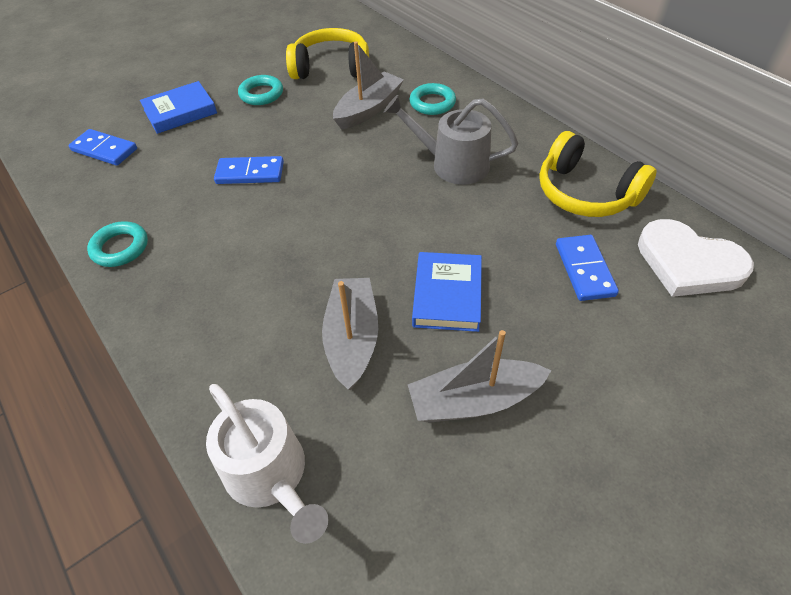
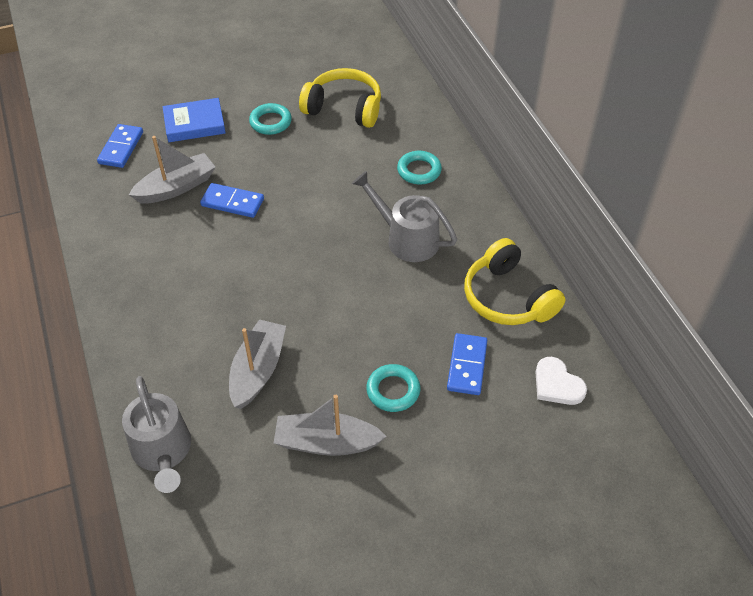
camera: 15 degrees right, 0 degrees up
(104, 150) = (121, 148): blue domino -> blue domino turned 60 degrees clockwise
(120, 248) = (109, 245): turquoise ring -> turquoise ring (393, 390)
(270, 475) = (162, 451): white watering can -> grey watering can
(368, 109) = (358, 163): grey boat -> grey boat (176, 187)
(447, 295) = (346, 356): blue book -> none
(688, 263) = (557, 384): white heart -> white heart, size x0.62

